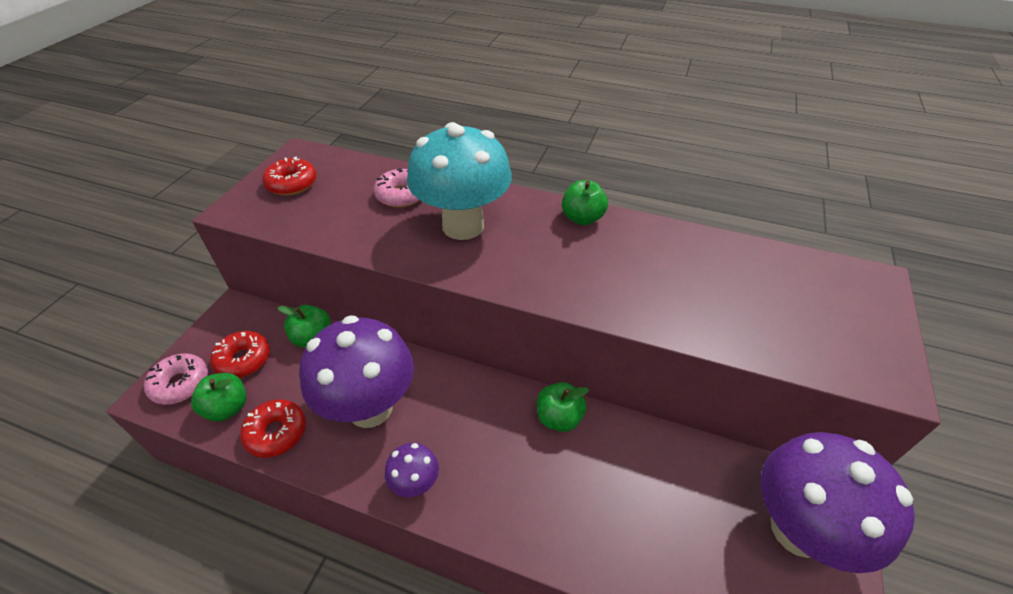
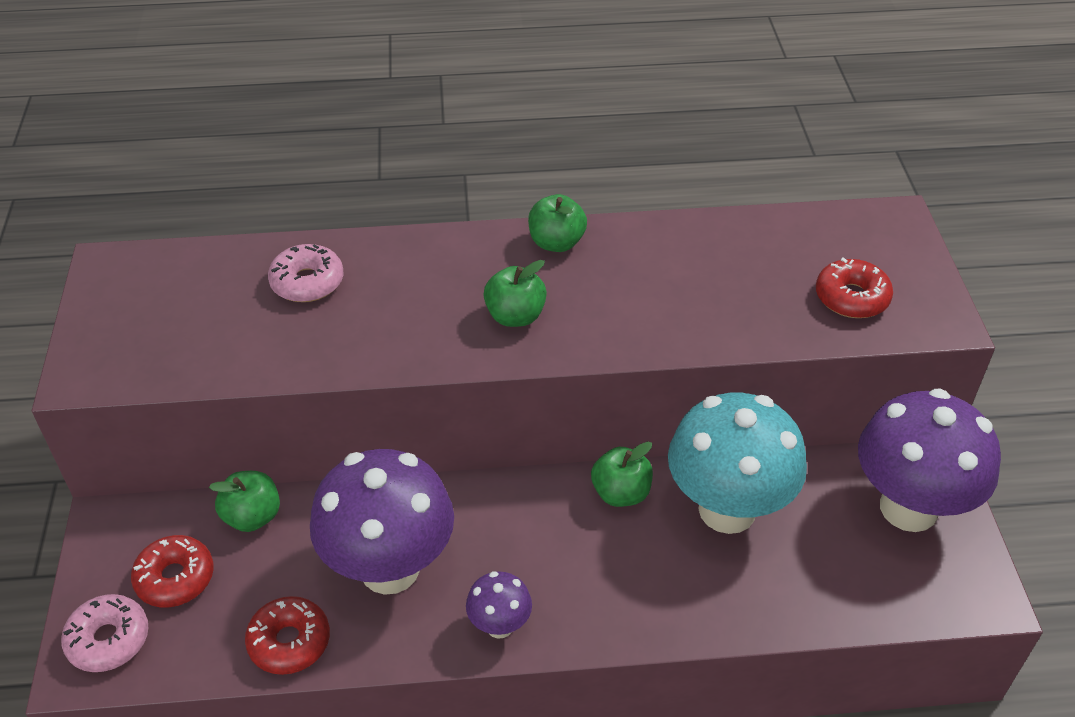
camera: 25 degrees left, 0 degrees up
(227, 408) = (200, 641): green apple -> green apple (515, 316)
(292, 184) = (138, 313): red donut -> red donut (851, 298)
(463, 226) = (417, 298): turquoise mushroom -> turquoise mushroom (727, 509)

